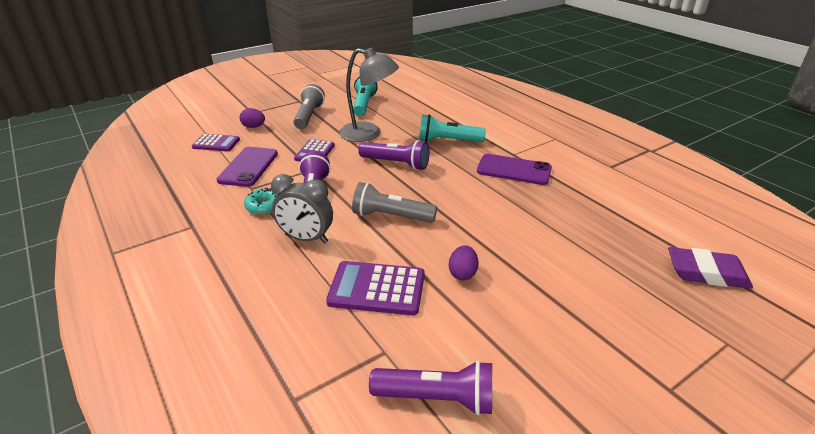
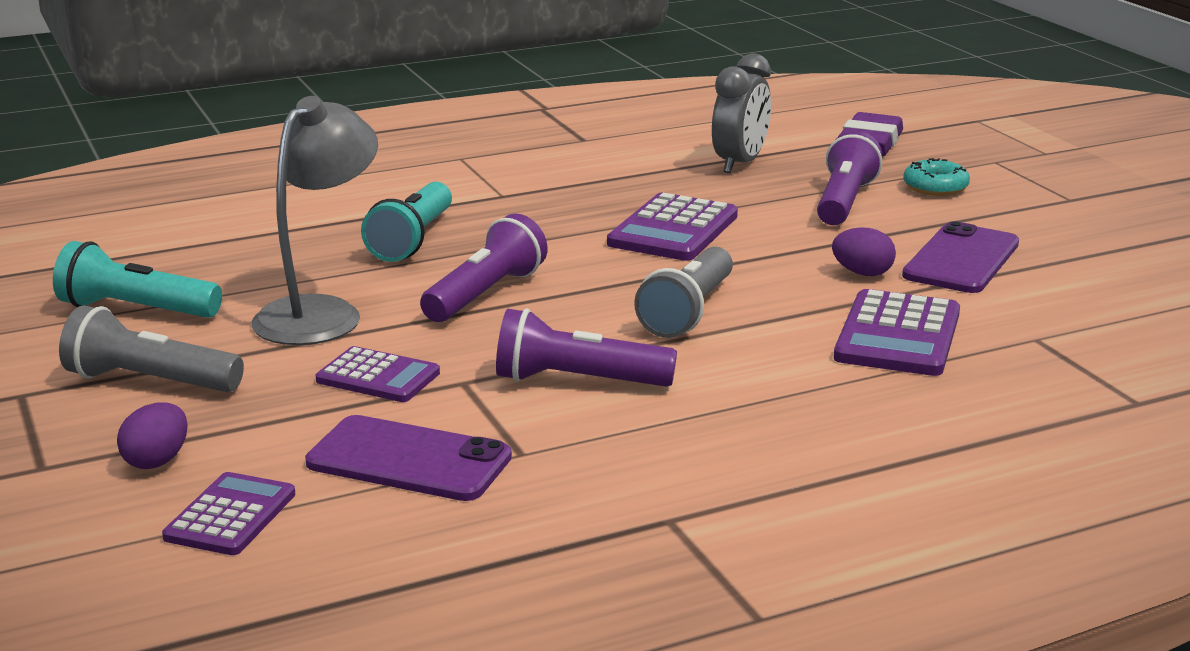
camera: 80 degrees left, 10 degrees down
(264, 206) = (611, 434): turquoise donut -> turquoise donut (935, 187)
(306, 238) = (745, 390): grey clock -> grey clock (740, 163)
(437, 398) = (1112, 313): purple flashlight -> purple flashlight (844, 202)
(495, 204) = (673, 230): none -> purple calculator
(514, 170) = (563, 202): purple phone -> purple phone (961, 260)

